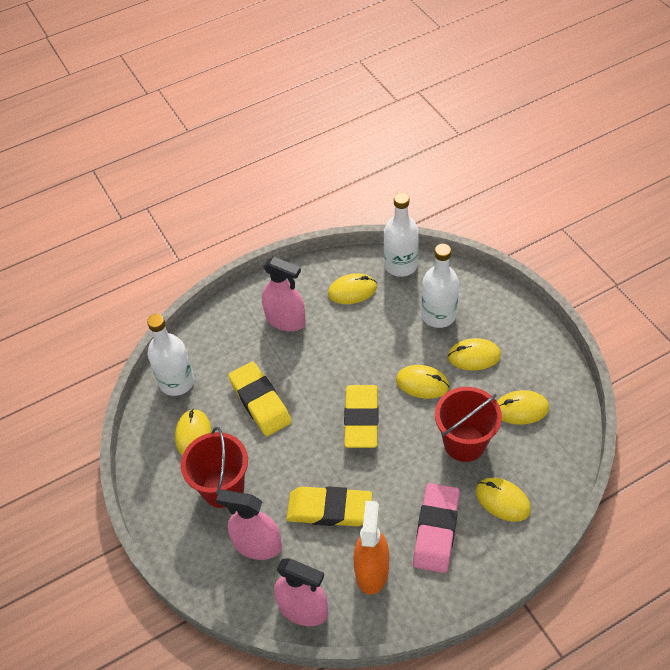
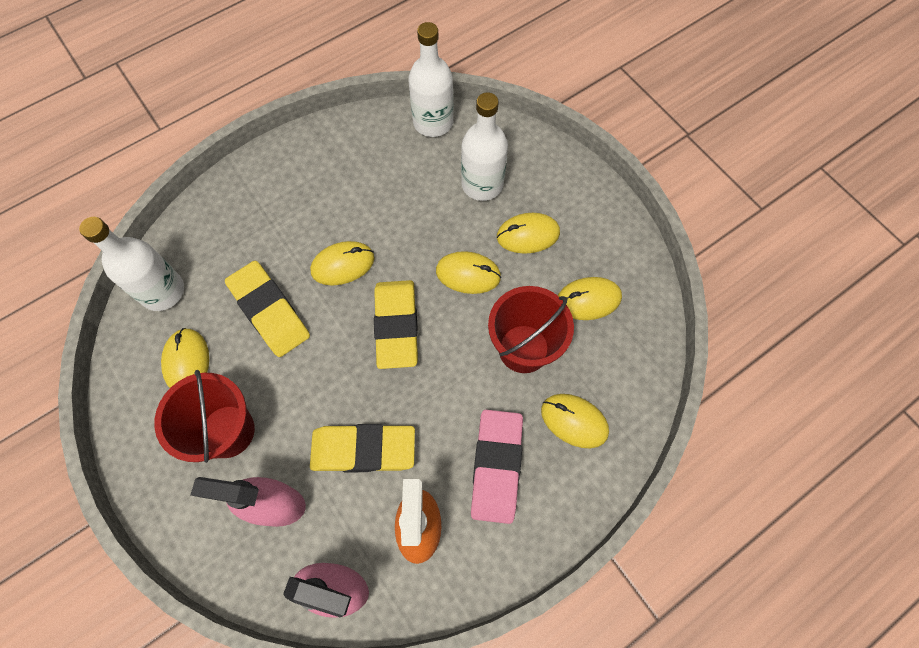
camera: 10 degrees left, 15 degrees up
(285, 320) = (296, 201): pink spray bottle -> none
(352, 291) = (376, 158): yellow mouse -> yellow mouse (343, 265)

